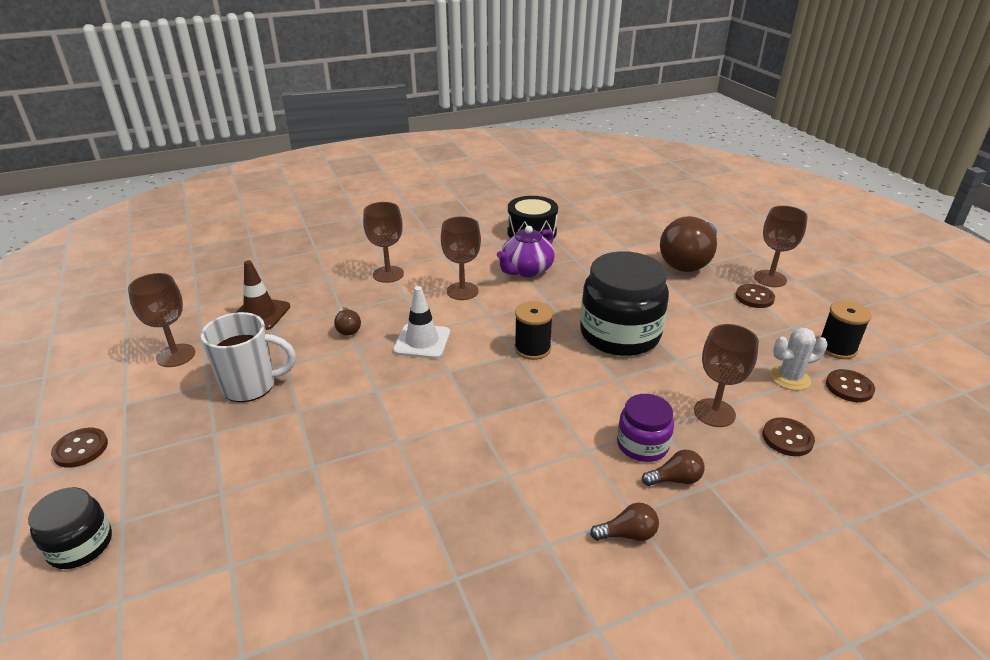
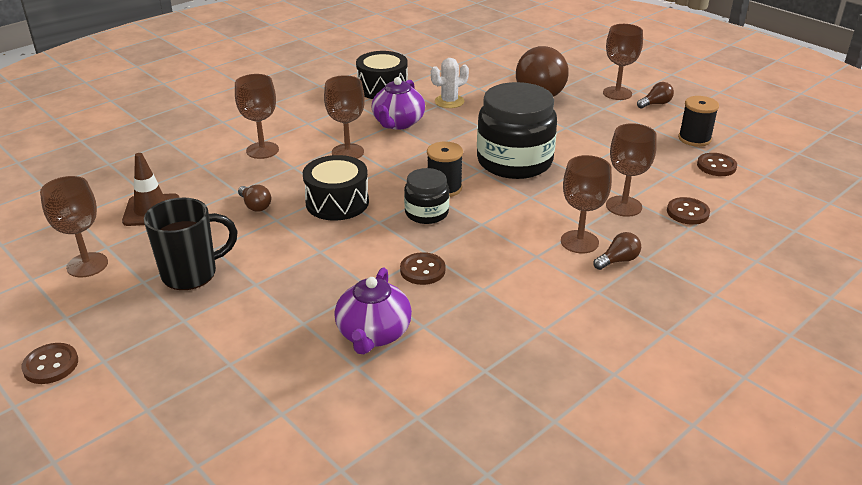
camera: 20 degrees left, 0 degrees up
(80, 545) = (120, 437): black jar -> black jar (426, 213)
(251, 386) = (191, 274): white mug -> black mug
(370, 498) = (373, 334): none -> purple teapot
(422, 341) = (337, 202): white traffic cone -> black drum
(627, 534) = (602, 306): brown light bulb -> brown light bulb (655, 104)
(642, 445) = (579, 242): purple jar -> brown goblet
(754, 297) = (612, 111): brown button -> brown button (422, 270)
(790, 378) = (669, 168): white cactus -> white cactus (449, 101)

